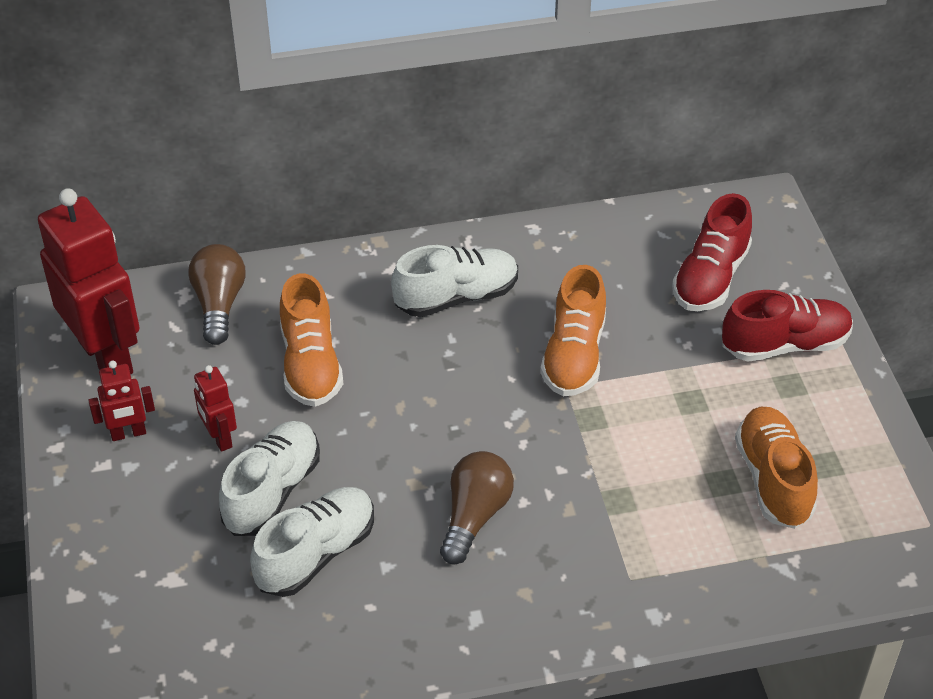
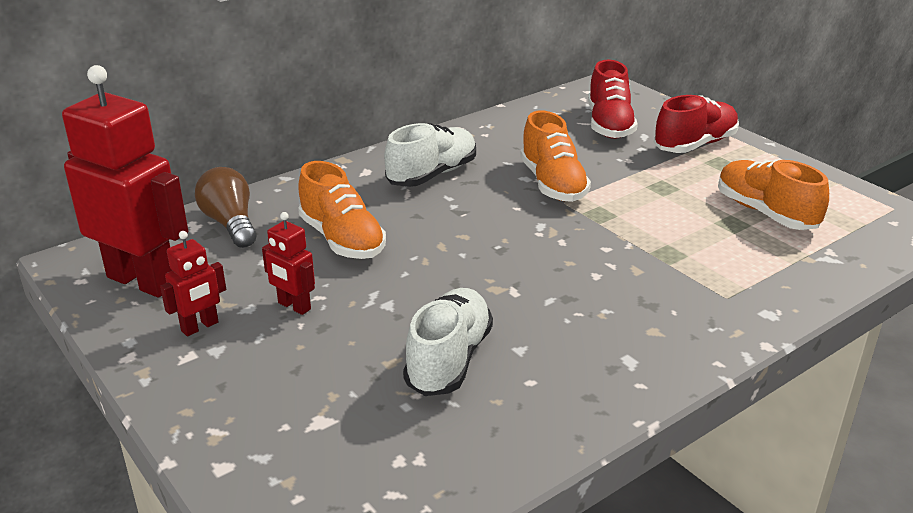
camera: 25 degrees left, 15 degrees down
(272, 491) = (372, 328): white shoe -> none
(474, 516) = (565, 295): brown light bulb -> none

